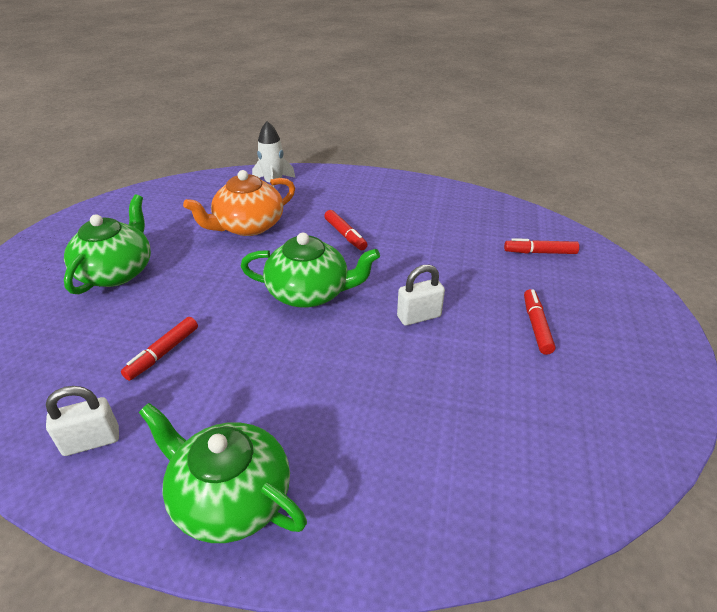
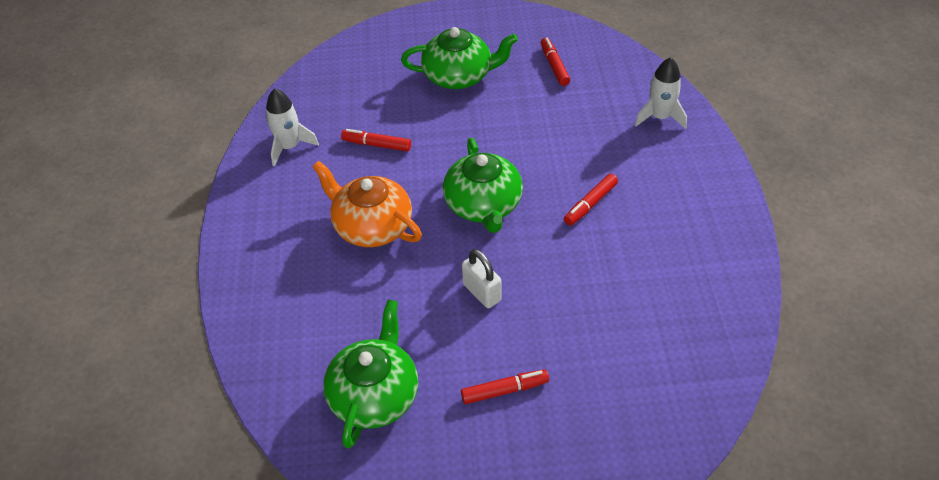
camera: 75 degrees right, 10 degrees up
(91, 441) = (289, 147): white padlock -> white rocket
(230, 497) = (264, 230): green teapot -> green teapot (375, 394)
(248, 226) = (567, 127): orange teapot -> orange teapot (371, 226)
(540, 252) = (645, 385): red marker -> red marker (554, 66)

